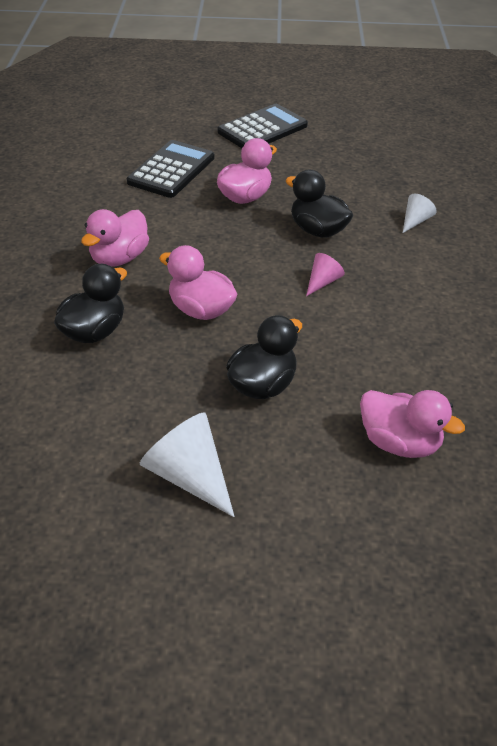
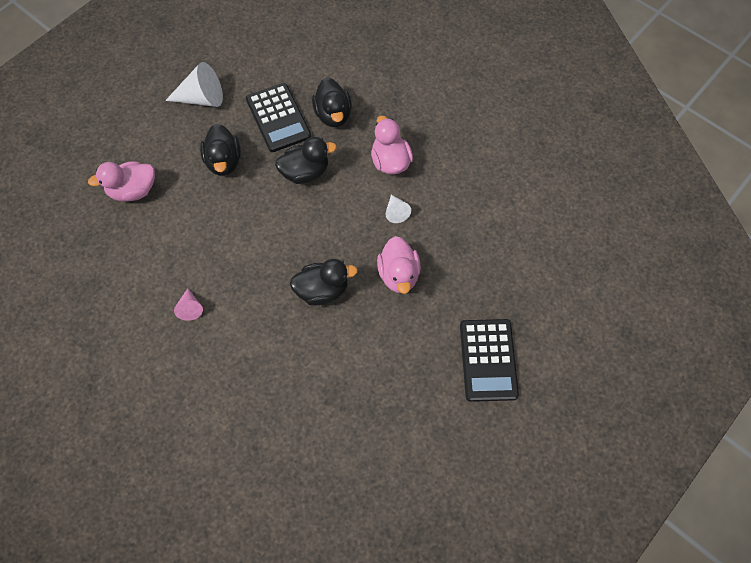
camera: 130 degrees right, 20 degrees up
(171, 170) = (473, 252): black calculator -> black calculator (278, 118)
(201, 310) = (305, 172): pink duck -> black duck
(323, 282) = (271, 251): pink cone -> pink cone (190, 308)
(415, 221) = (277, 363): white cone -> white cone (396, 212)

